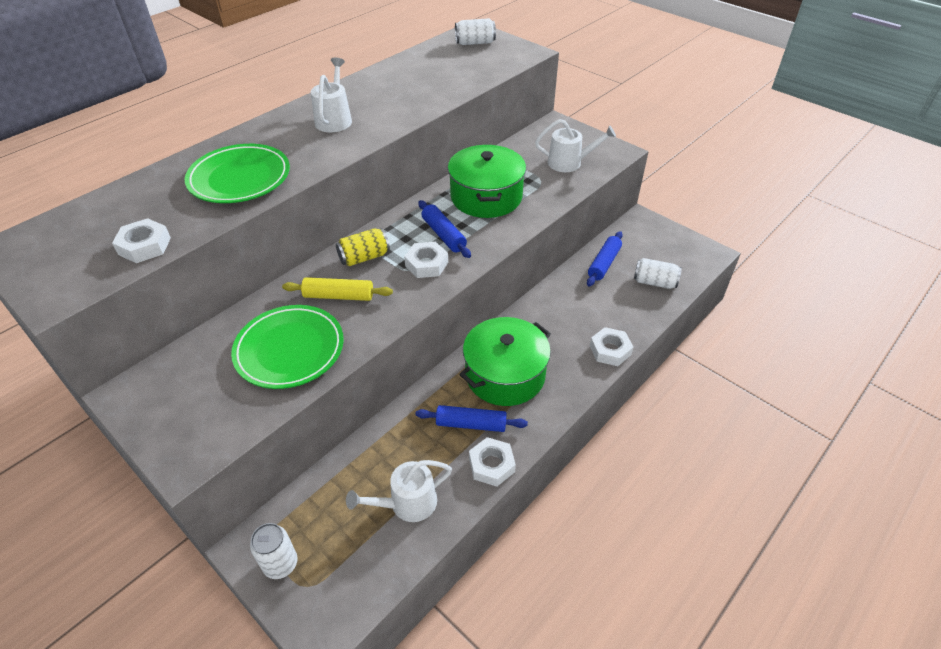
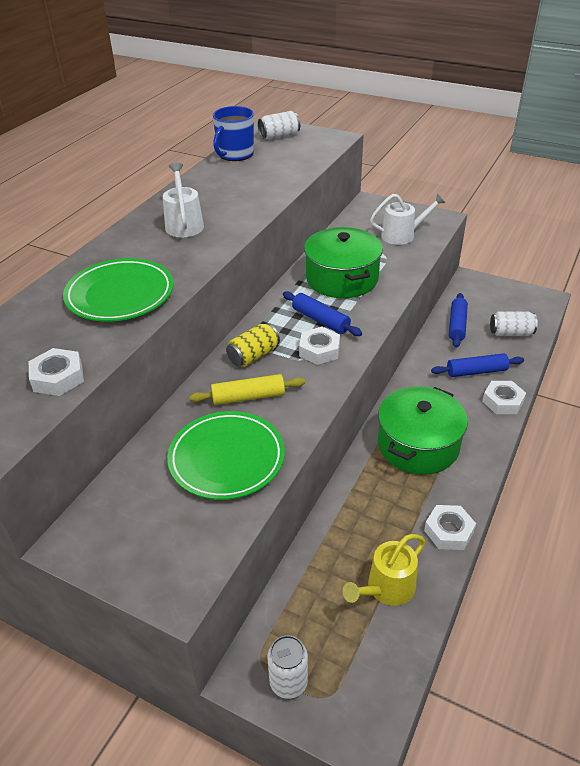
camera: 15 degrees left, 5 degrees down
(407, 503) = (386, 588): white watering can -> yellow watering can
(422, 56) = (235, 154): none -> blue mug
(471, 424) = (409, 498): blue rolling pin -> blue rolling pin (476, 371)

